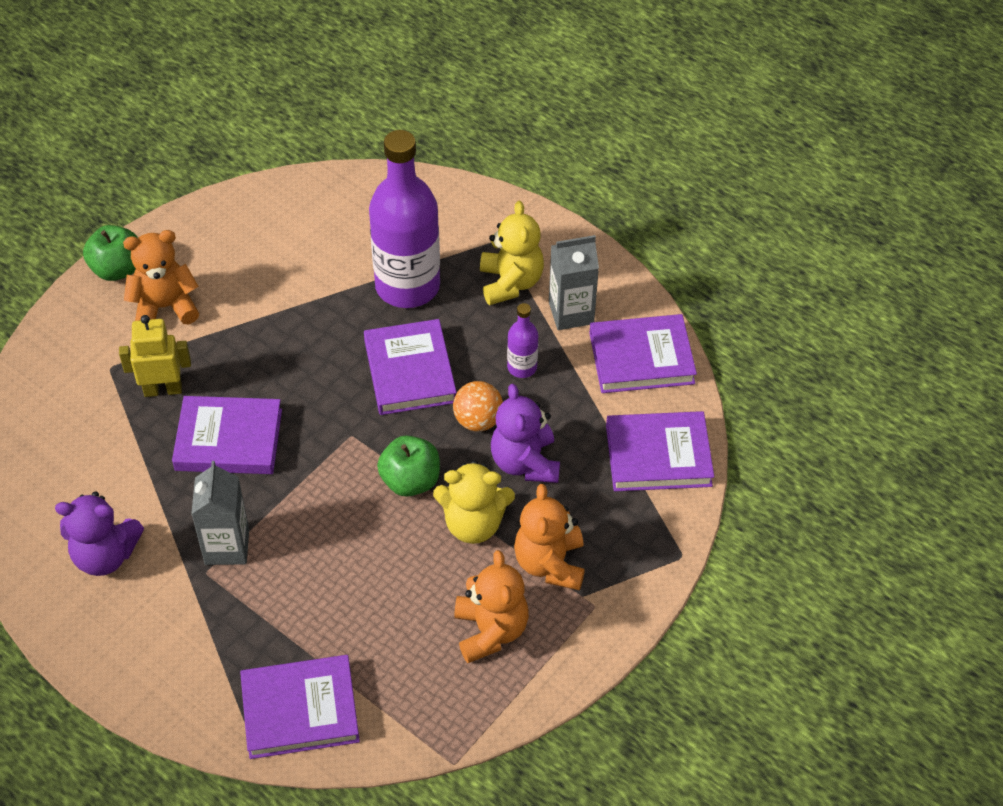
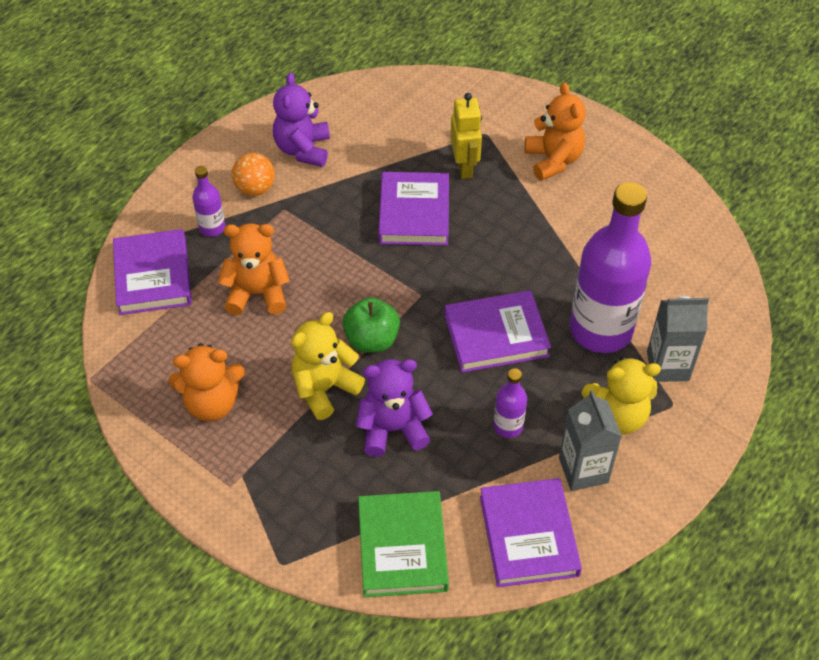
camera: 90 degrees right, 0 degrees up
(117, 269) = (591, 127): green apple -> none
(227, 547) = (307, 220): grey carton -> grey carton (667, 366)
(227, 650) = (212, 228): none -> purple bottle
(473, 524) = (324, 388): yellow teddy bear -> yellow teddy bear turned 45 degrees clockwise
(478, 420) = (441, 390): orange ball -> orange ball (255, 189)
(550, 563) = (278, 449): orange teddy bear -> orange teddy bear (257, 294)
(658, 456) = (402, 547): purple book -> green book

